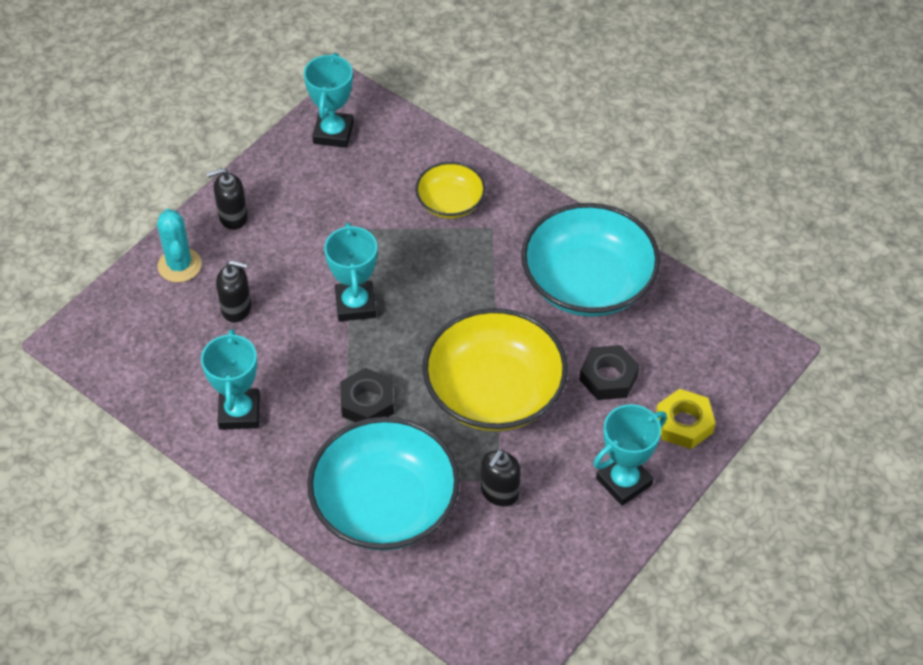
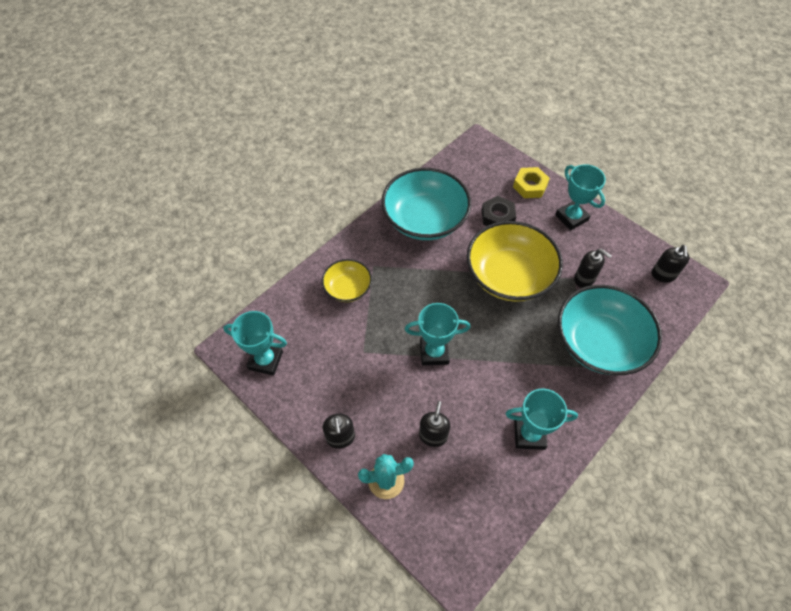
camera: 85 degrees left, 5 degrees up
(367, 402) = (518, 349): black nut -> none
(521, 608) = (663, 275): none -> black soap dispenser

